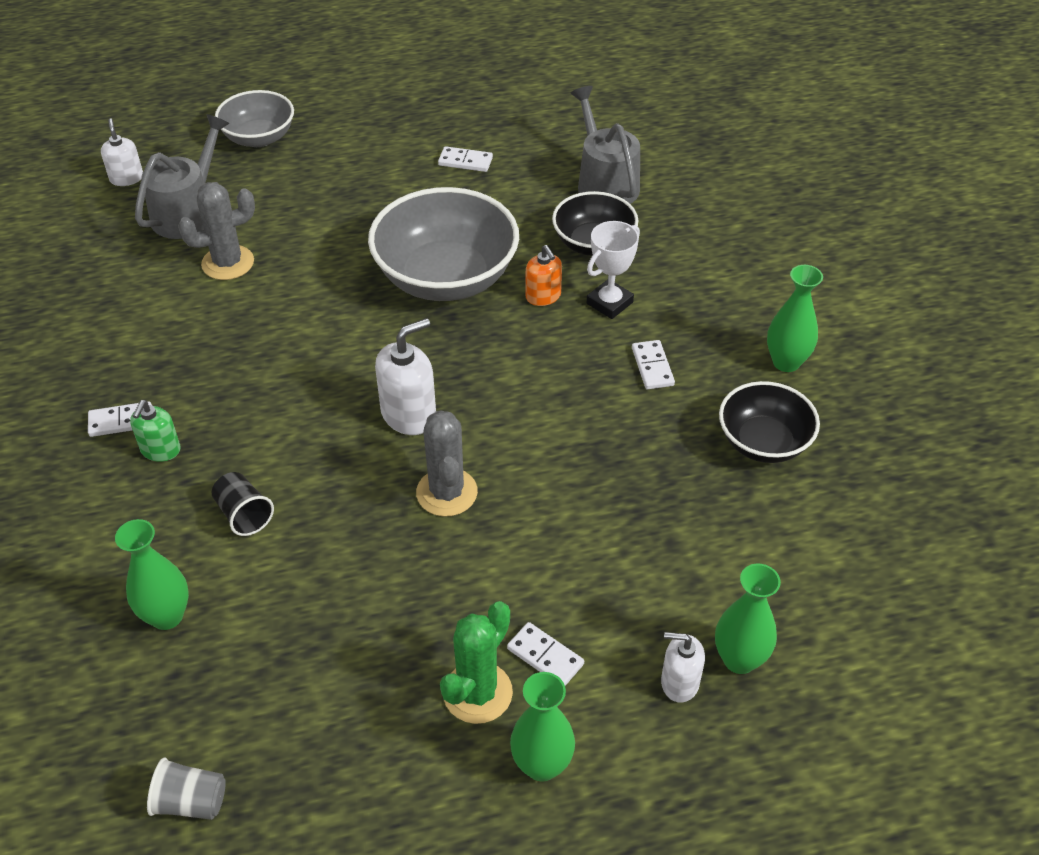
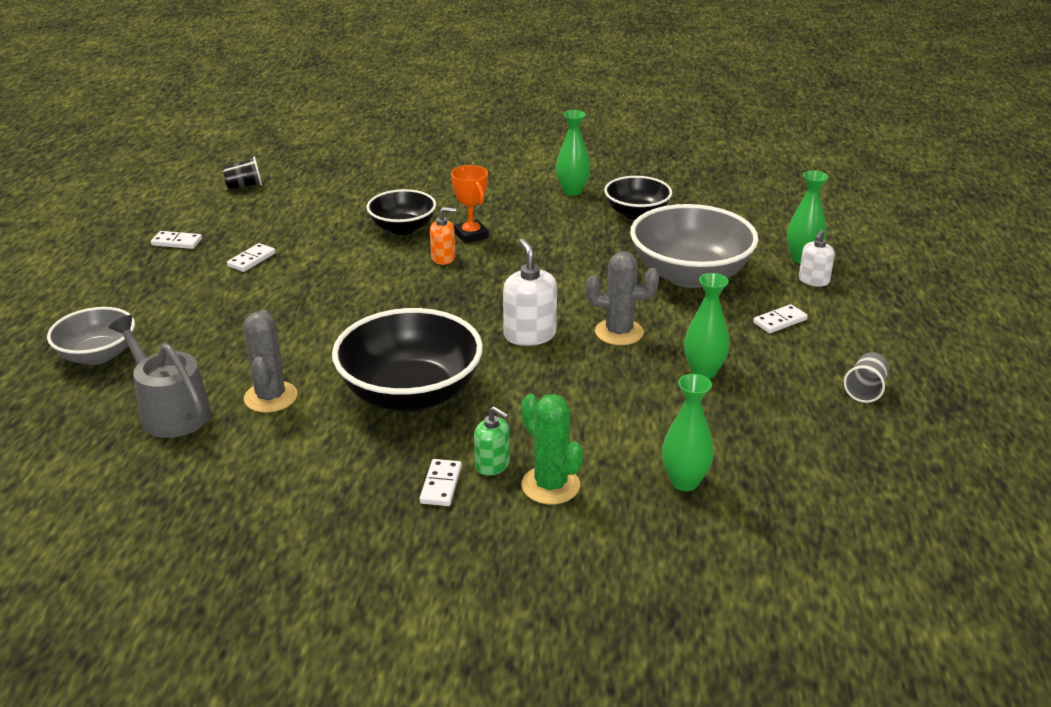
camera: 70 degrees left, 15 degrees down
(126, 178) = (71, 445): white soap dispenser -> none
(191, 802) = (865, 489): grey cup -> grey cup (865, 390)
(244, 514) = (593, 428): black cup -> black cup (244, 186)
(263, 354) = (410, 394): none -> black bowl
(446, 278) = (388, 293): grey bowl -> grey bowl (690, 275)
(477, 693) = (801, 351): green cactus -> green cactus (550, 485)
(542, 765) = (863, 338): green vase -> green vase (703, 372)
(605, 183) = (339, 210): grey watering can -> none
(609, 303) = (471, 235): white trophy -> orange trophy
(652, 367) = (546, 233): white domino -> white domino (177, 242)

